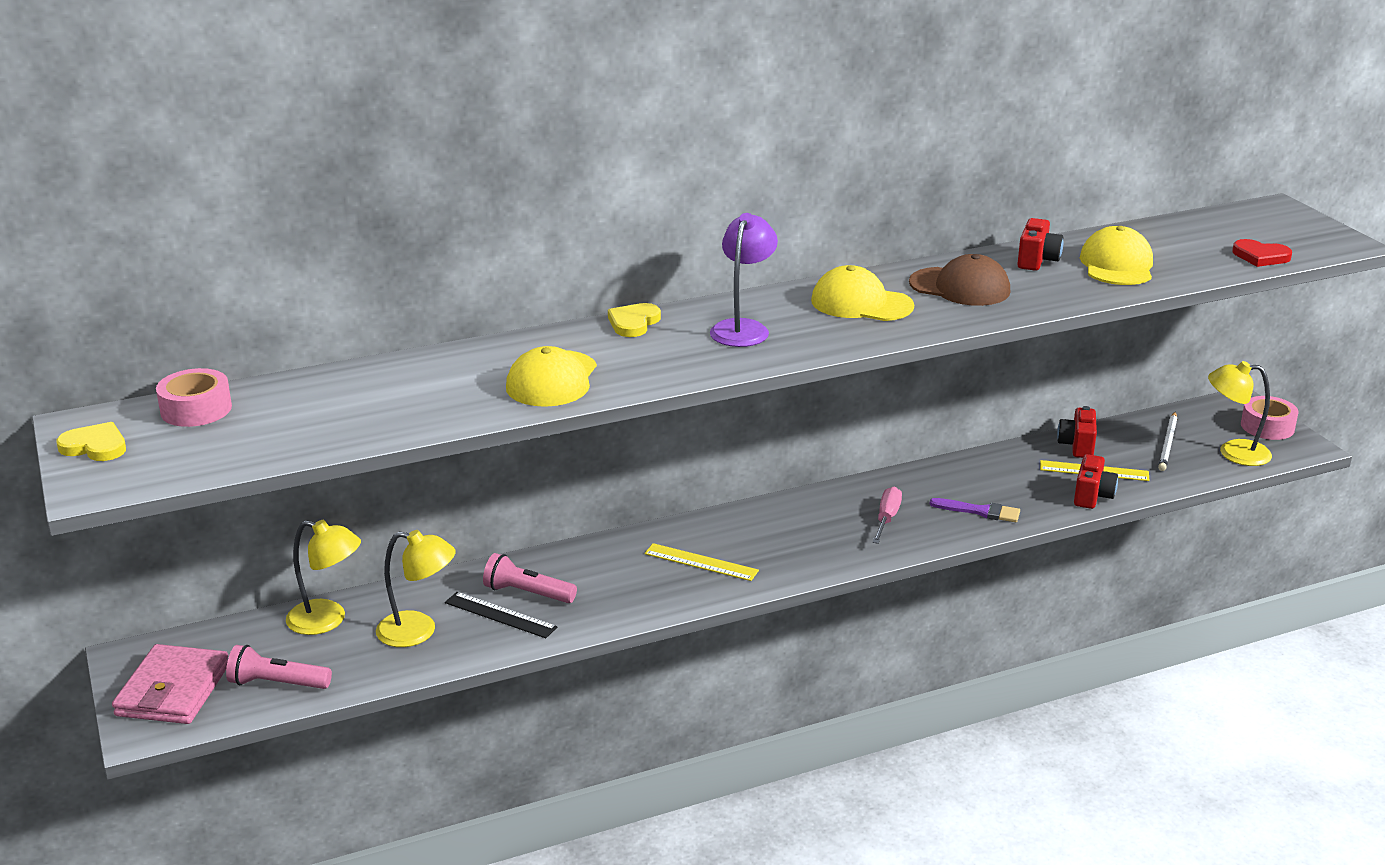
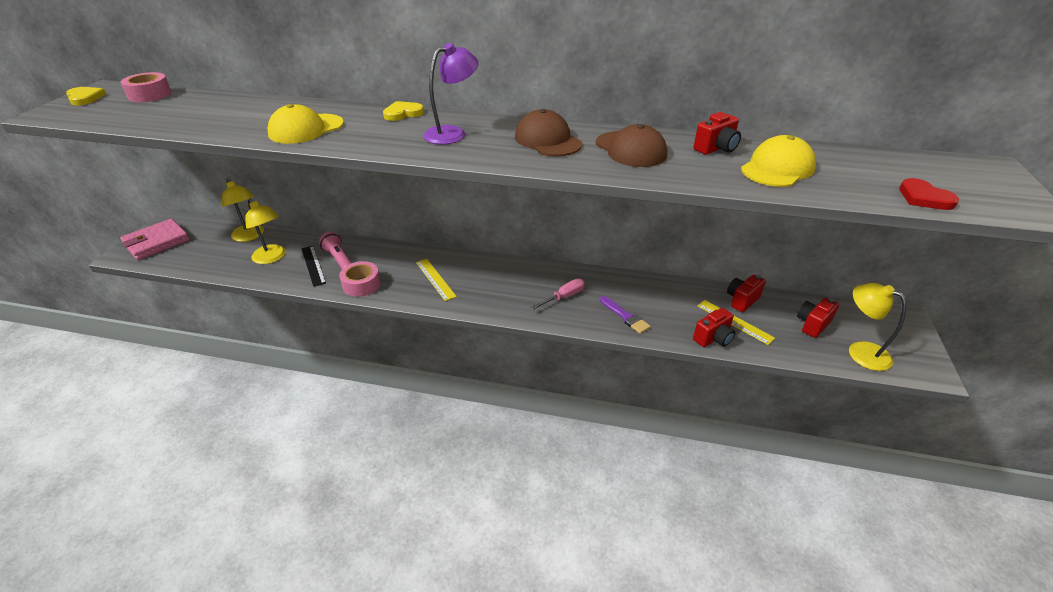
camera: 35 degrees right, 10 degrees up
(277, 683) = (191, 257): pink flashlight -> none
(861, 303) = (548, 140): yellow cap -> brown cap
(1168, 444) = (812, 324): white pencil -> red camera
(1267, 426) = (911, 343): pink tape -> pink tape (361, 284)

